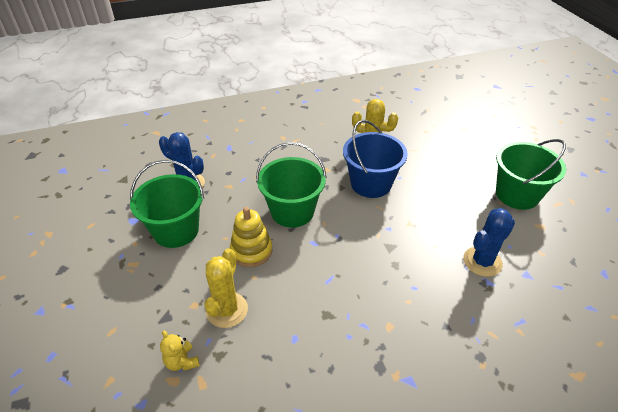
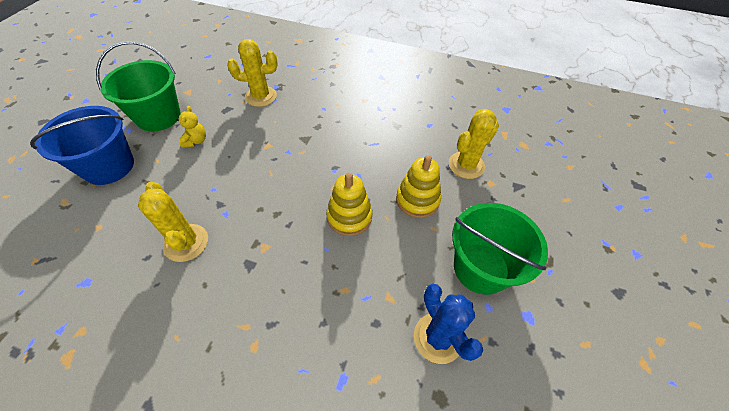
camera: 145 degrees left, 10 degrees up
(182, 361) = (514, 151): yellow teddy bear -> yellow teddy bear (196, 141)
(292, 211) = (349, 217): green bucket -> yellow stacking toy
(371, 183) = (246, 199): blue bucket -> blue bucket (109, 166)
(482, 261) = (261, 96): blue cactus -> yellow cactus

